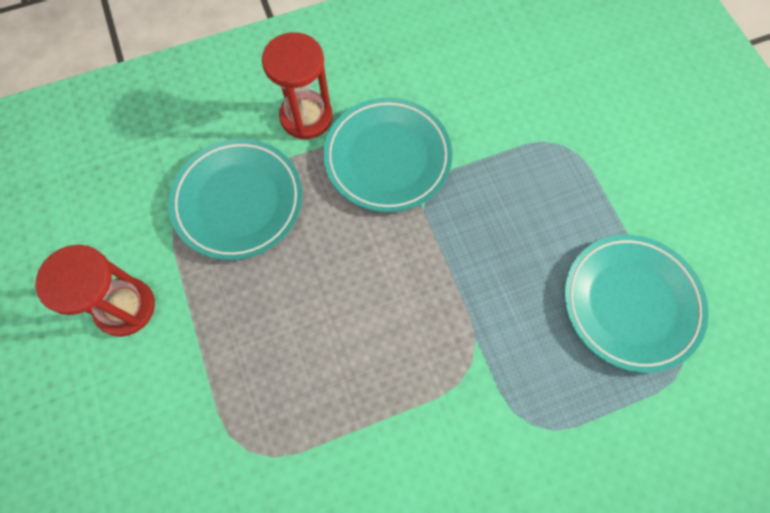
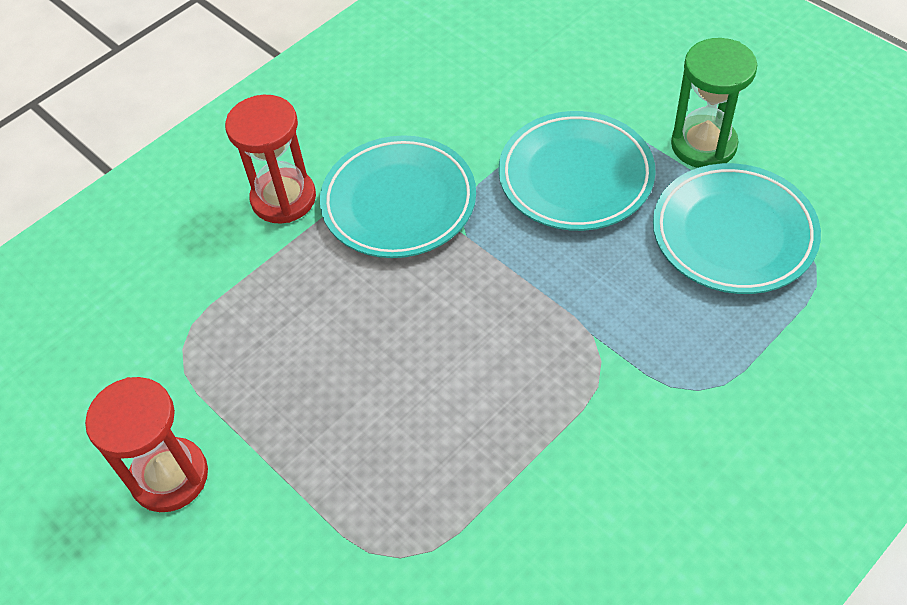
camera: 20 degrees left, 15 degrees down
(238, 201) = (249, 313): turquoise plate -> turquoise plate (575, 177)
(647, 213) = (703, 145): none -> green hourglass

